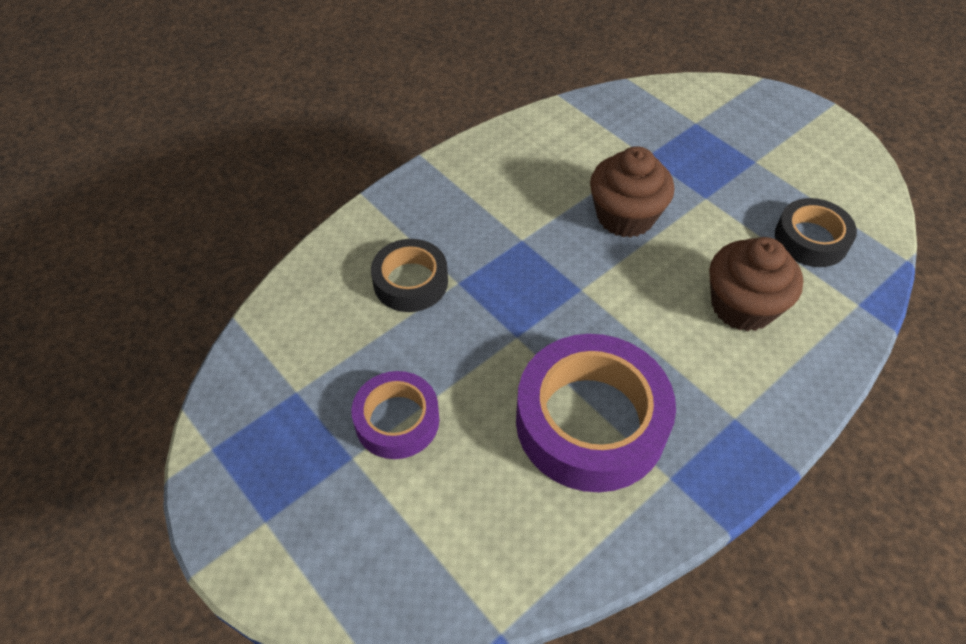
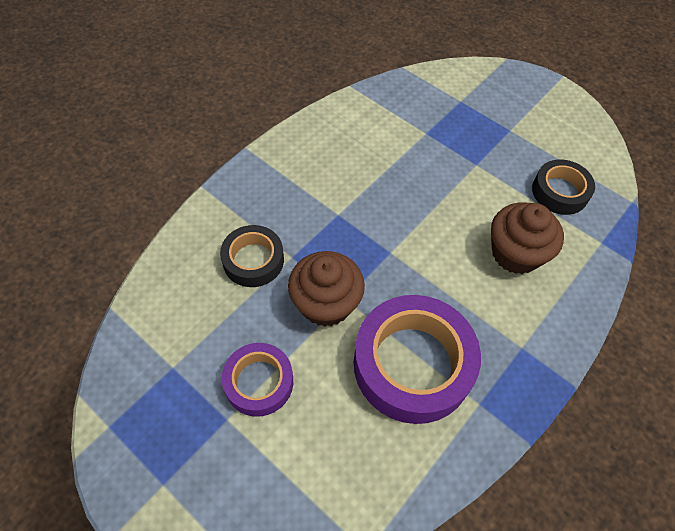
camera: 10 degrees left, 5 degrees up
(625, 216) = (416, 186): brown cupcake -> brown cupcake (326, 303)

